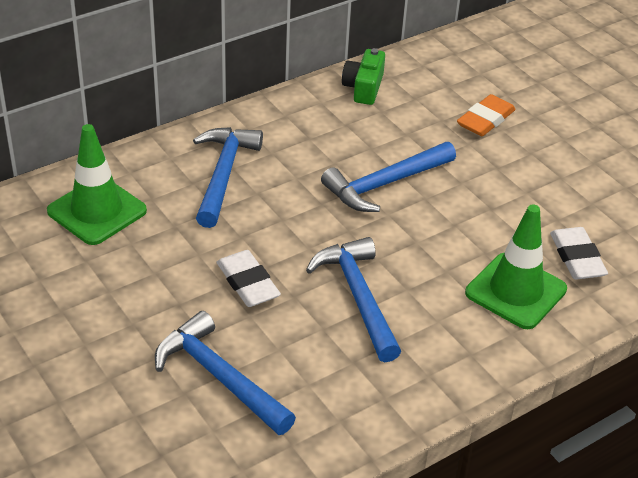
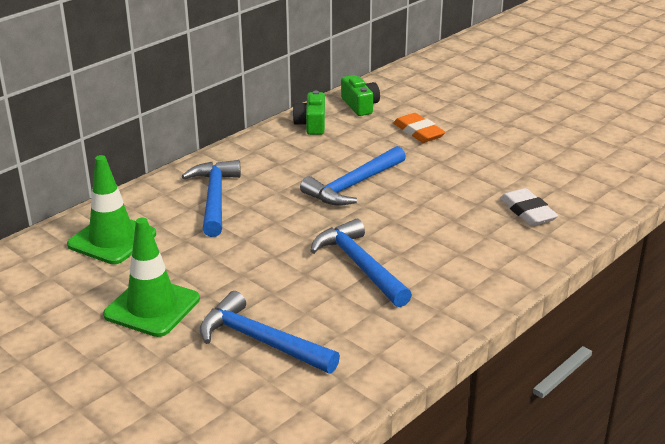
camera: 10 degrees left, 10 degrees down
(248, 283) = (262, 270): white eraser -> none
(428, 69) = (360, 105): none -> green camera
(485, 120) = (418, 132): orange eraser -> orange eraser turned 60 degrees counterclockwise
(515, 291) = (488, 241): green traffic cone -> green traffic cone (152, 307)

